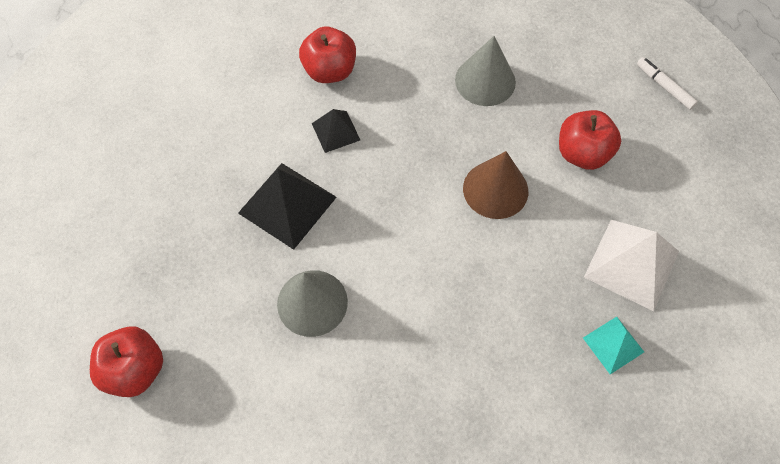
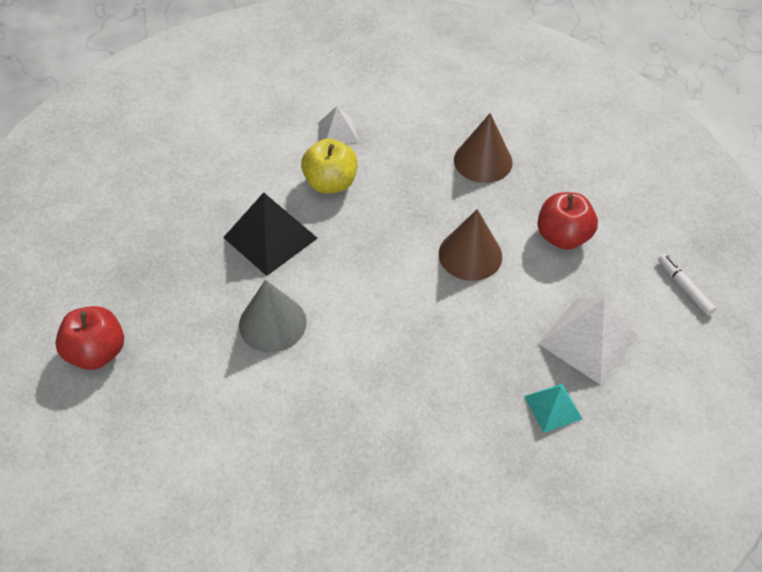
camera: 10 degrees right, 10 degrees down
(330, 71) = (338, 132): red apple -> white pyramid
(335, 131) = (330, 183): black pyramid -> yellow apple
(485, 81) = (483, 161): grey cone -> brown cone
(664, 86) = (658, 190): white marker -> white marker (684, 287)

